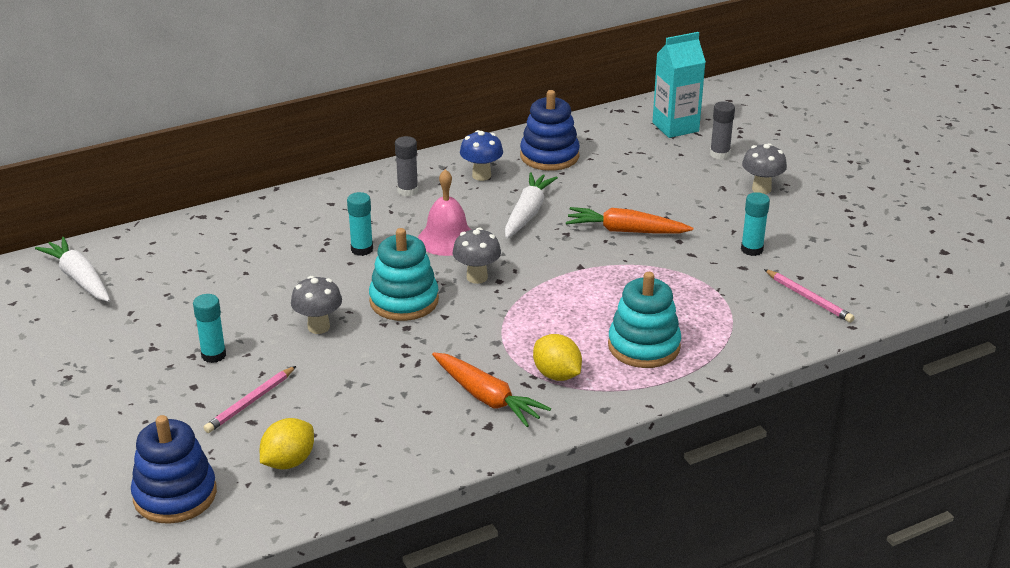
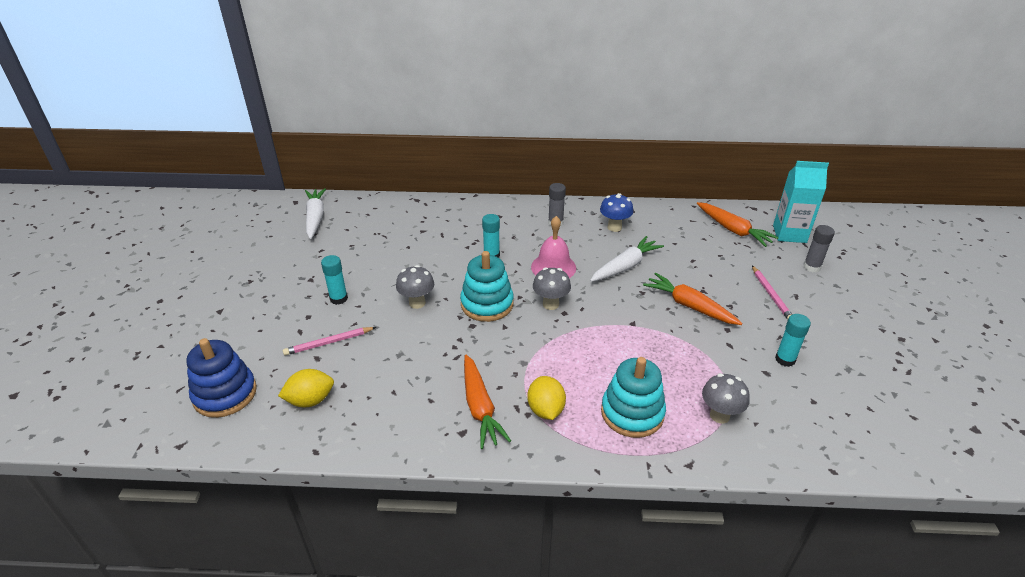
camera: 30 degrees right, 5 degrees up
(549, 156) = (674, 227): blue stacking toy -> none
(614, 140) = (733, 230): none -> orange carrot
(761, 189) = (829, 308): grey mushroom -> grey mushroom (719, 415)
(809, 298) = (808, 425): pink pencil -> pink pencil (771, 295)

